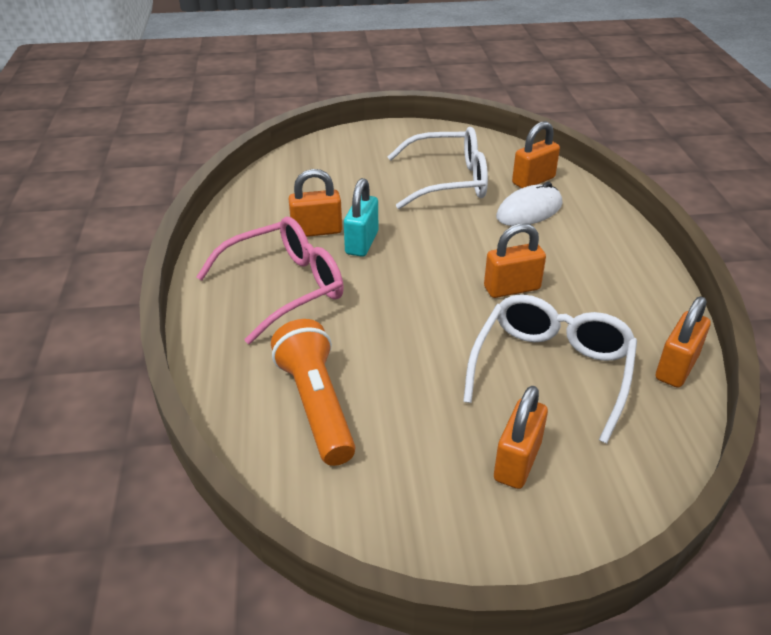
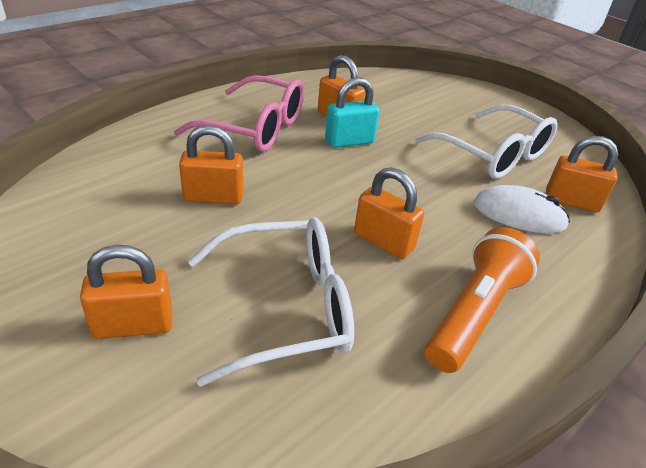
camera: 50 degrees right, 0 degrees up
(316, 405) = (131, 187): orange flashlight -> orange flashlight (475, 313)
(676, 367) = (384, 416): orange padlock -> orange padlock (213, 197)

